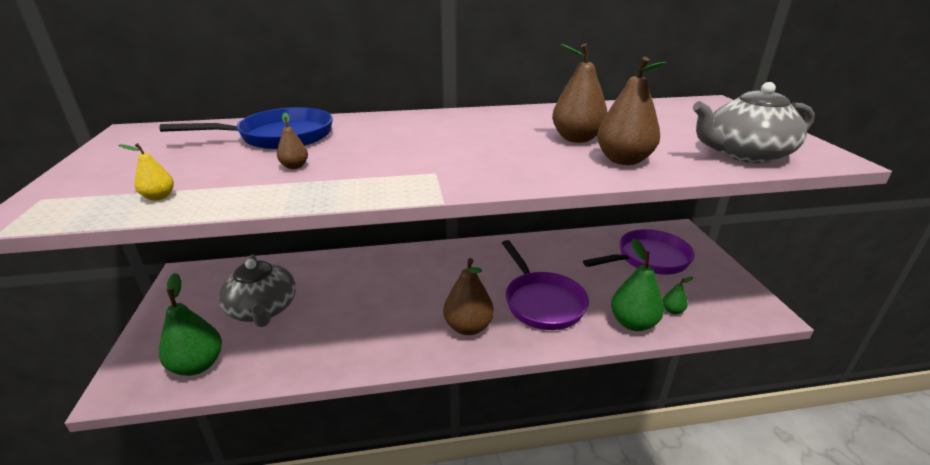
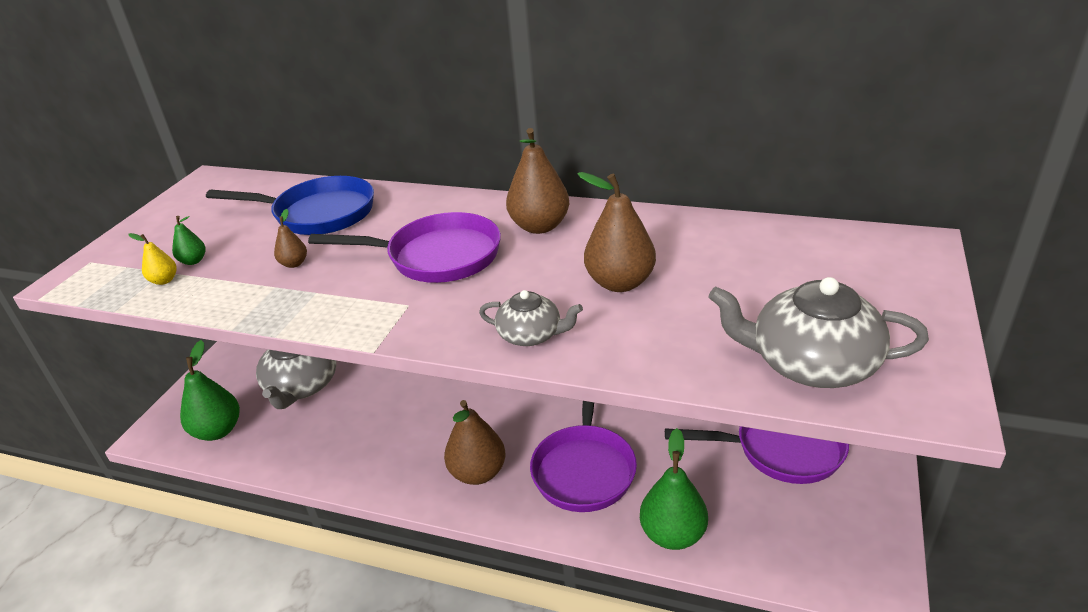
camera: 30 degrees right, 5 degrees up
(422, 145) = (437, 257): none -> purple pan
(556, 172) = (531, 335): none -> grey teapot
(623, 160) = (632, 335): brown pear -> brown pear (539, 226)
(672, 310) = (742, 535): green pear -> green pear (193, 261)

